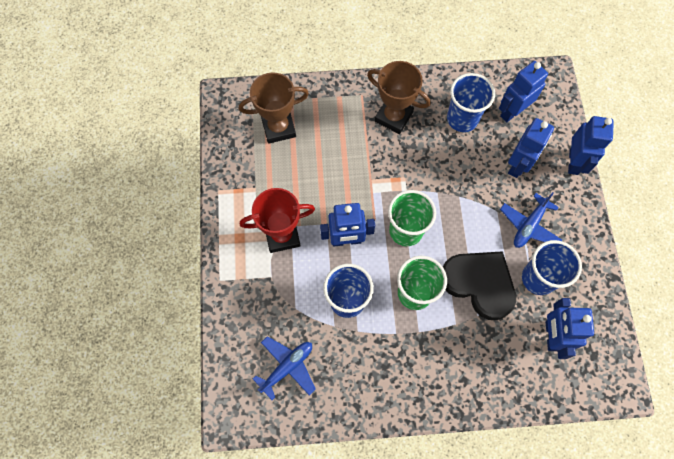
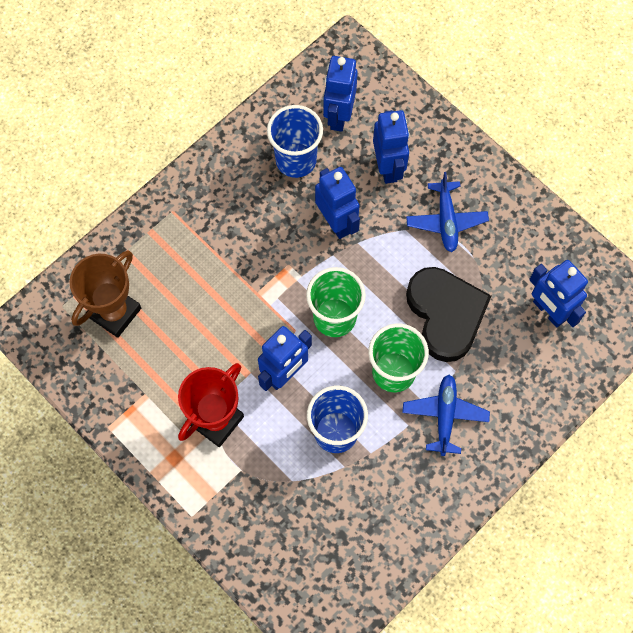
camera: 40 degrees left, 0 degrees up
(287, 367) = (333, 543): blue plane -> blue plane (445, 416)
(393, 117) = (225, 210): brown trophy -> none
(479, 284) = (445, 314): black heart -> black heart turned 75 degrees clockwise
(538, 278) = (495, 265): blue cup -> none
(574, 162) = (438, 124): blue robot -> blue robot (336, 222)

